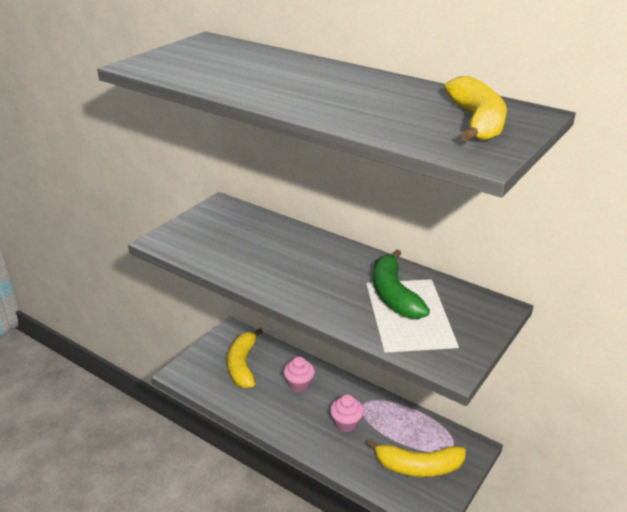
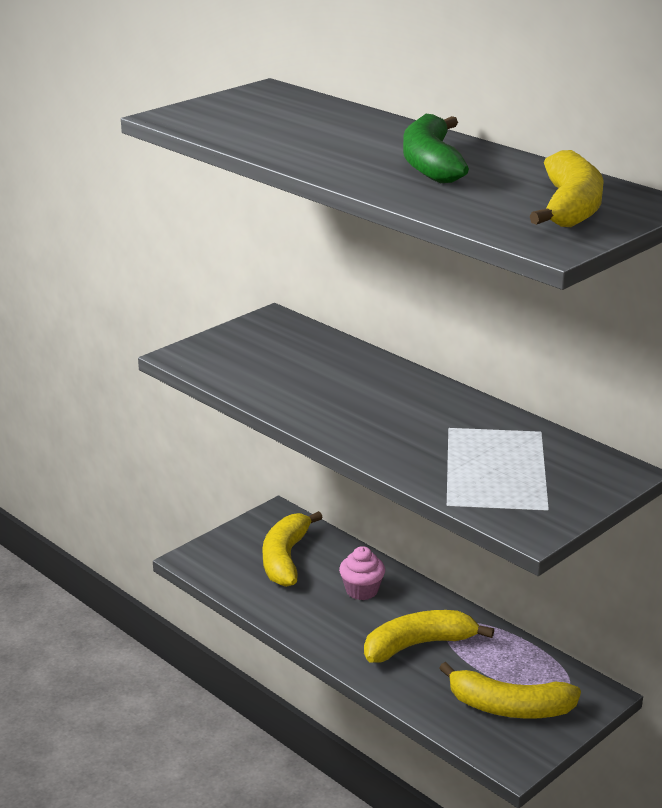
camera: 10 degrees right, 5 degrees down
(346, 423) = (418, 645): pink cupcake -> yellow banana
(394, 295) = (481, 444): green banana -> green banana (430, 164)

